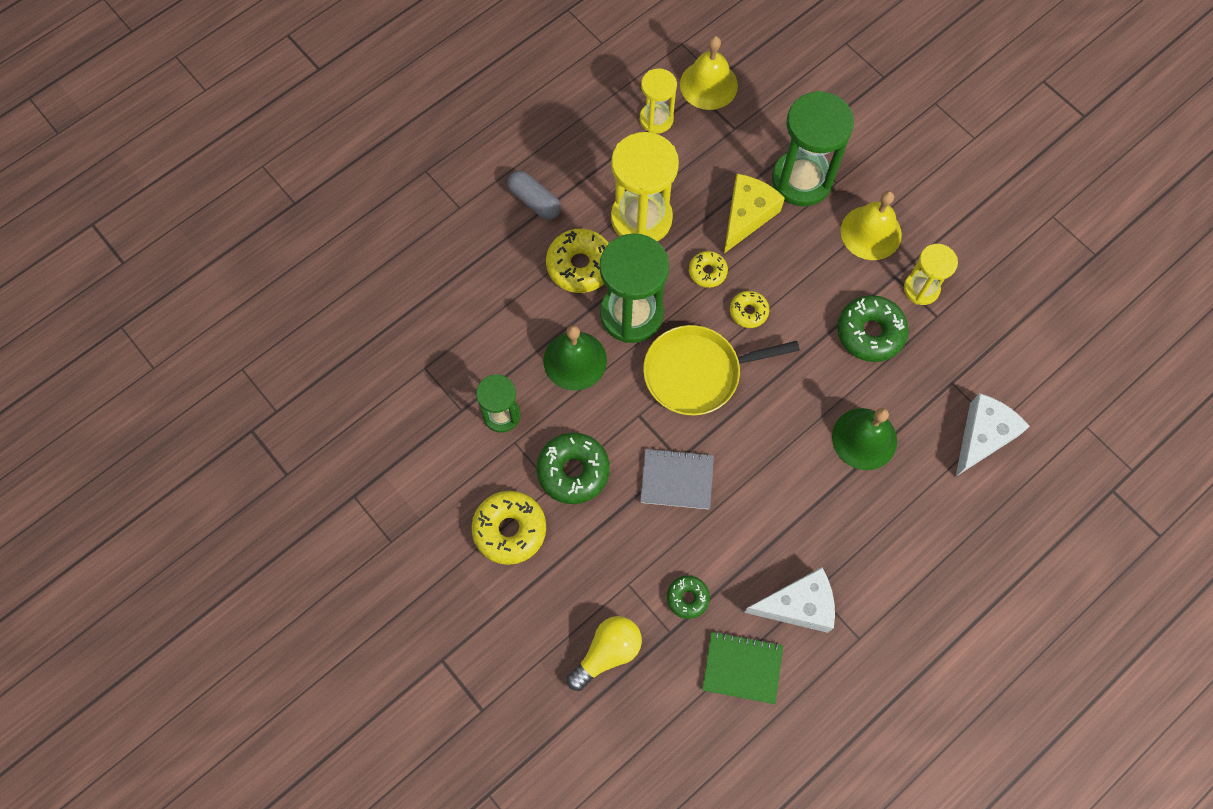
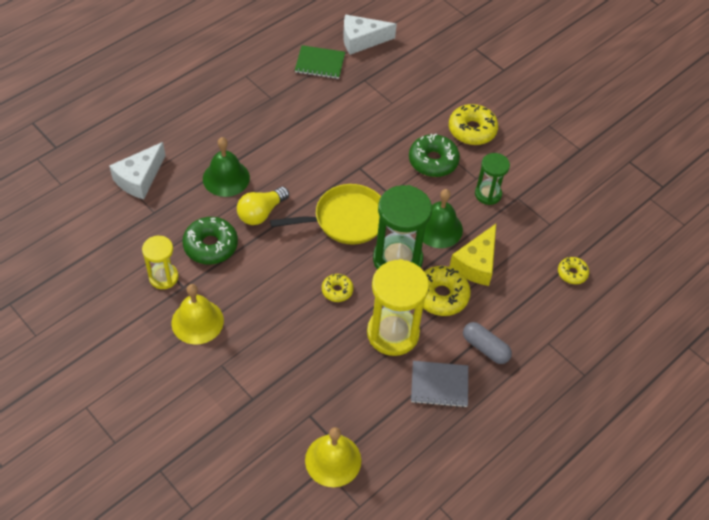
camera: 175 degrees right, 15 degrees down
(607, 653) = (403, 71): yellow light bulb -> yellow light bulb (261, 213)
(656, 119) = (382, 424): yellow hourglass -> none
(677, 480) = (361, 155): grey notebook -> grey notebook (439, 385)
(687, 598) = (353, 95): green donut -> none
(747, 215) = (302, 336): yellow cheese -> yellow cheese (476, 264)
(748, 312) = (305, 261): yellow donut -> yellow donut (572, 273)
(798, 605) = (282, 91): white cheese -> white cheese (361, 40)
(801, 180) = (252, 366): green hourglass -> none

